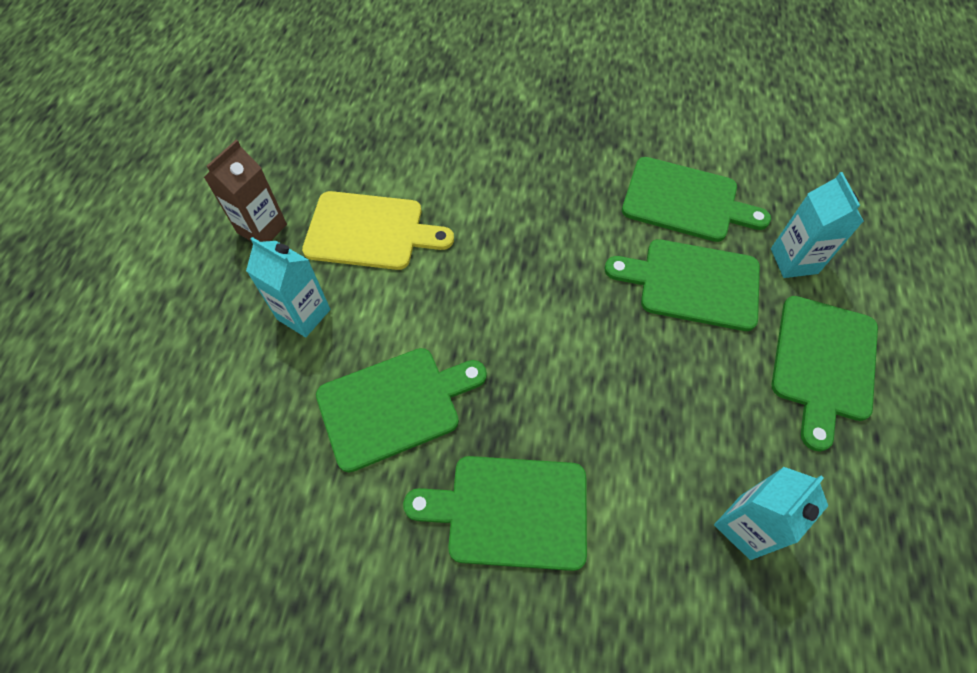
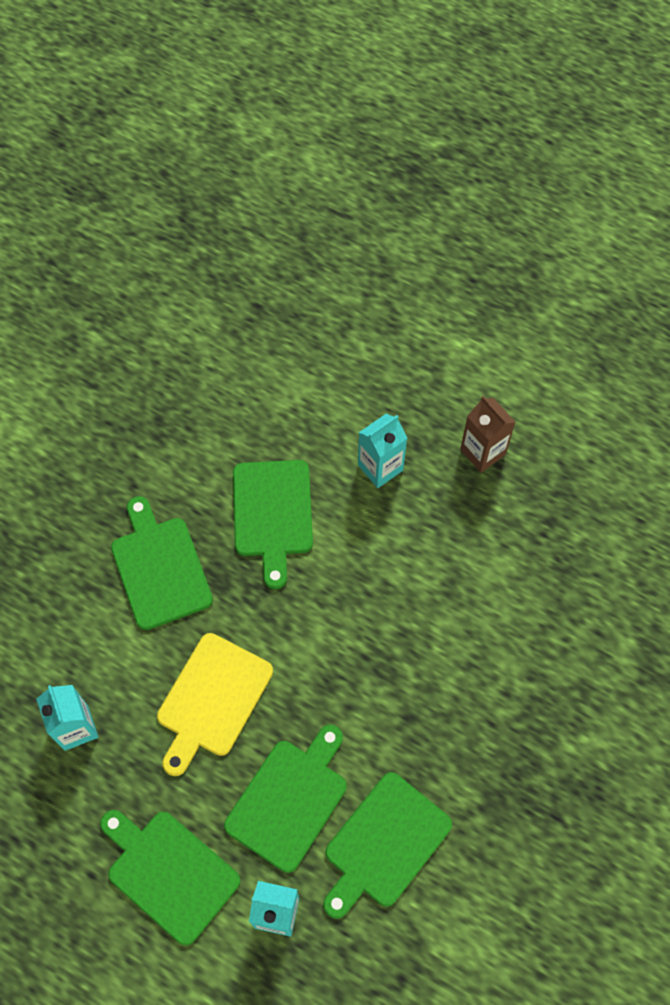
camera: 110 degrees right, 5 degrees up
(370, 231) = (448, 538): yellow cutting board -> yellow cutting board (212, 700)
(510, 511) = (160, 568): green cutting board -> green cutting board turned 45 degrees counterclockwise

